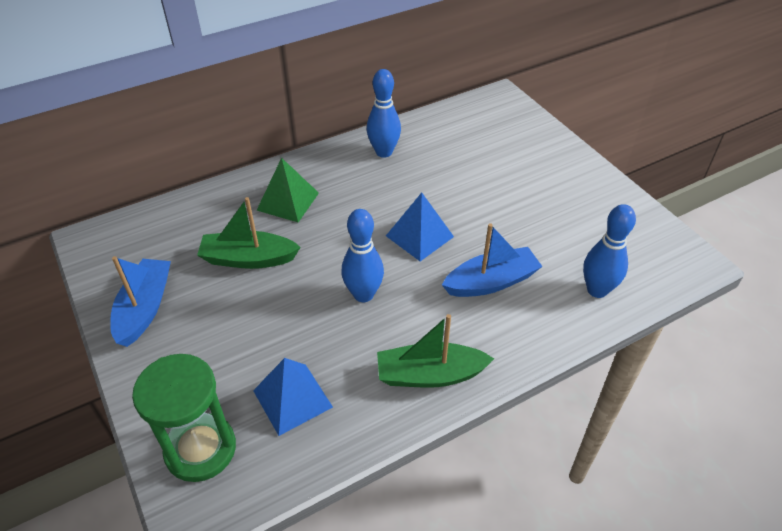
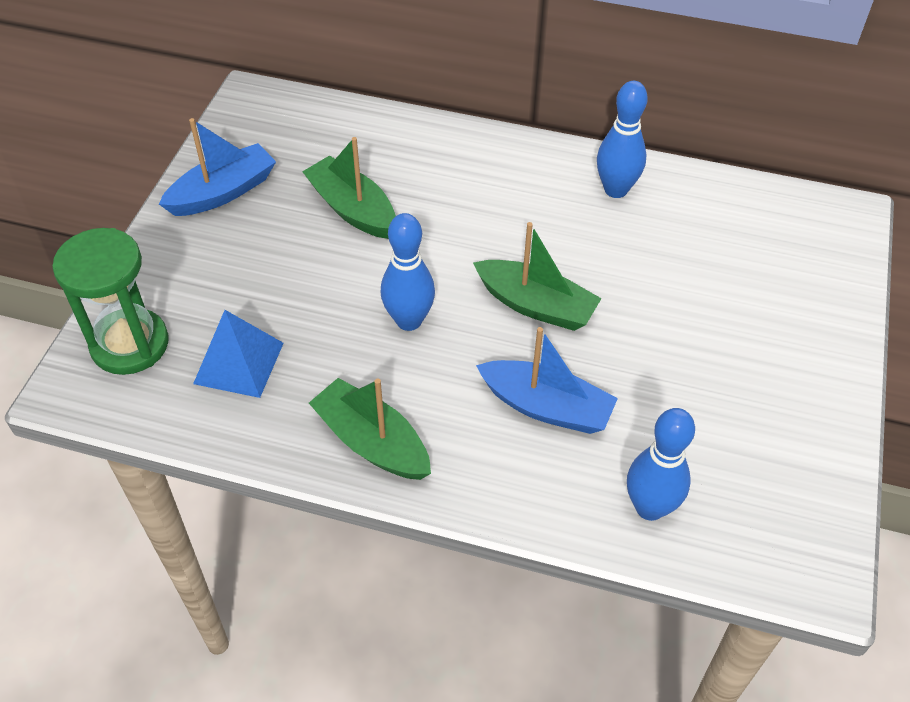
camera: 45 degrees right, 5 degrees up
(288, 201) = (454, 177): green pyramid -> none
(419, 236) = (536, 305): blue pyramid -> green boat

